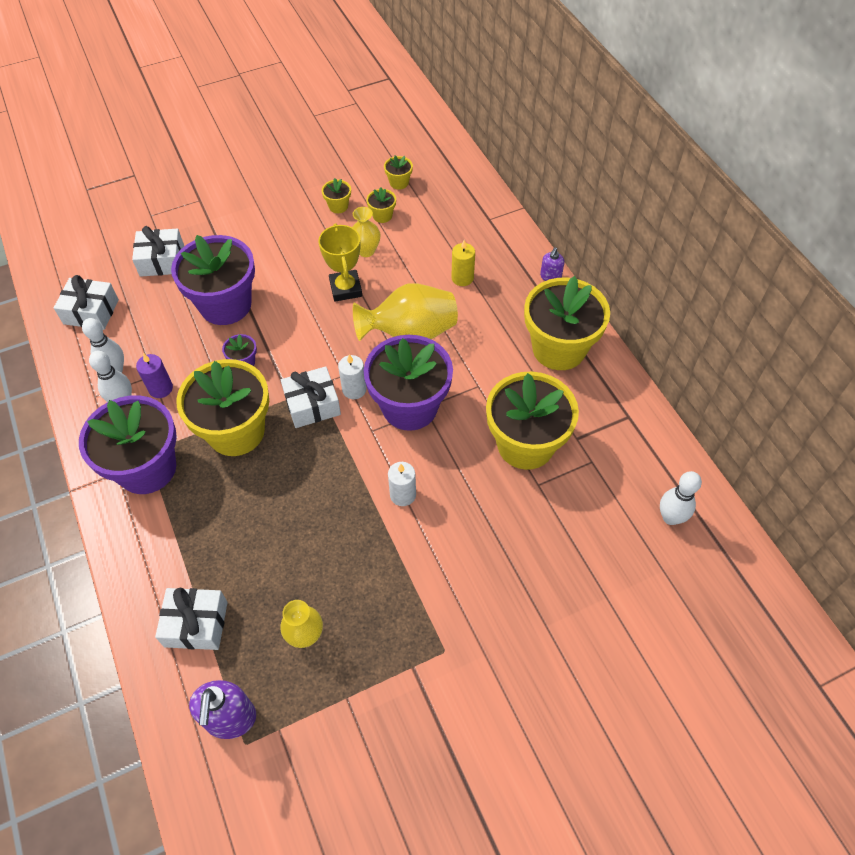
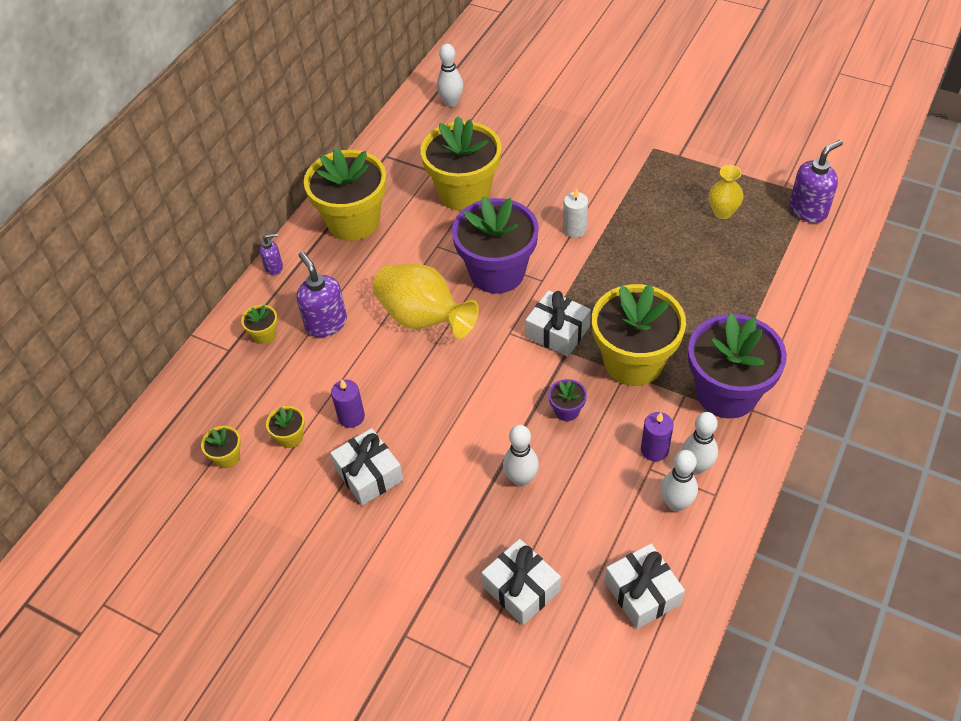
camera: 125 degrees left, 5 degrees down
(196, 624) = (784, 268): white gift -> white gift (369, 474)
(225, 305) = (521, 479): purple flower pot -> white bowling pin
(338, 206) = (306, 486): yellow flower pot -> yellow flower pot (264, 335)
(346, 288) = (414, 398): yellow trophy -> none
(354, 389) = (516, 316): white candle -> none
(366, 250) = (351, 417): yellow vase -> purple candle
(462, 278) = (326, 323): yellow candle -> purple soap dispenser

